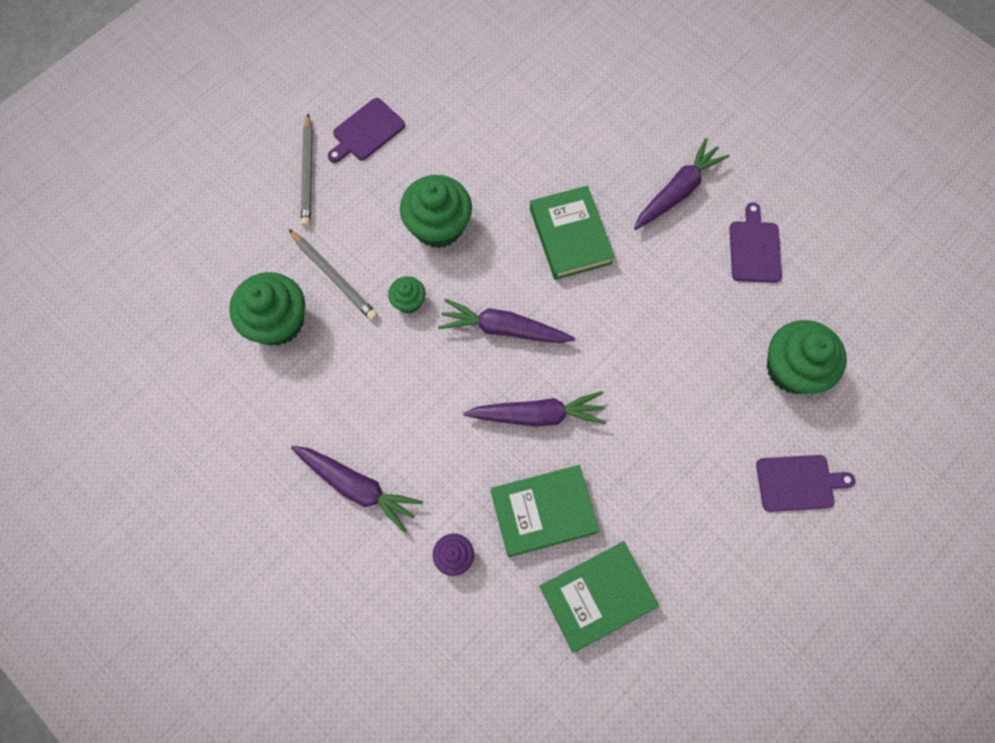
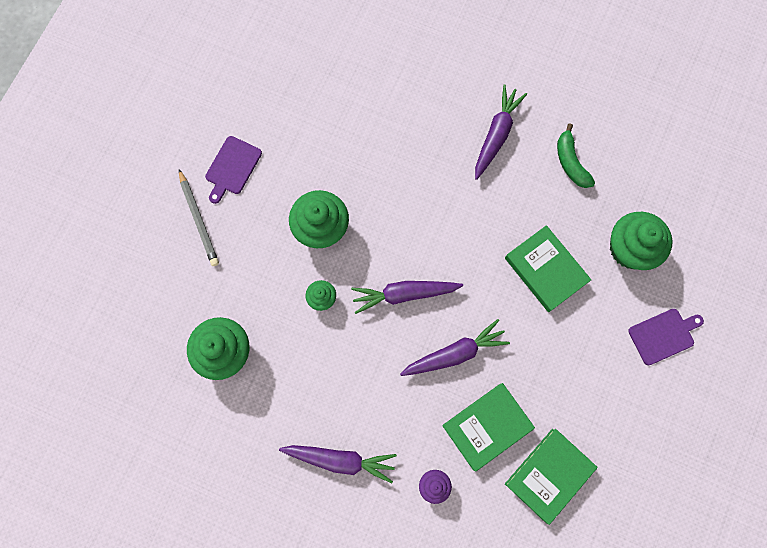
camera: 20 degrees left, 5 degrees up
(334, 276) = (255, 299): grey pencil -> none
(570, 236) = (427, 200): green book -> green book (545, 270)
(754, 249) = (570, 162): purple cutting board -> green banana

